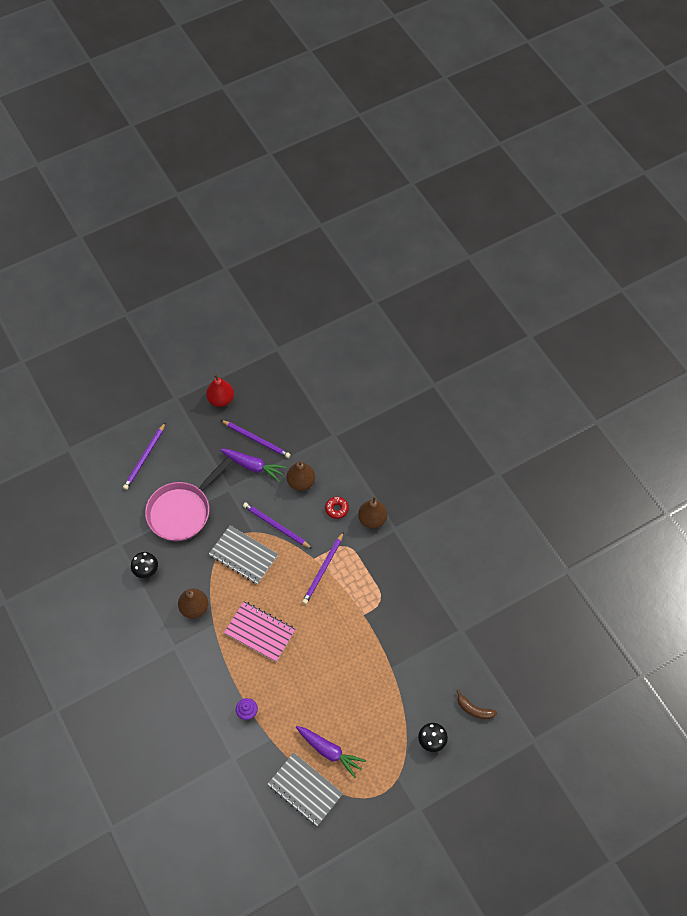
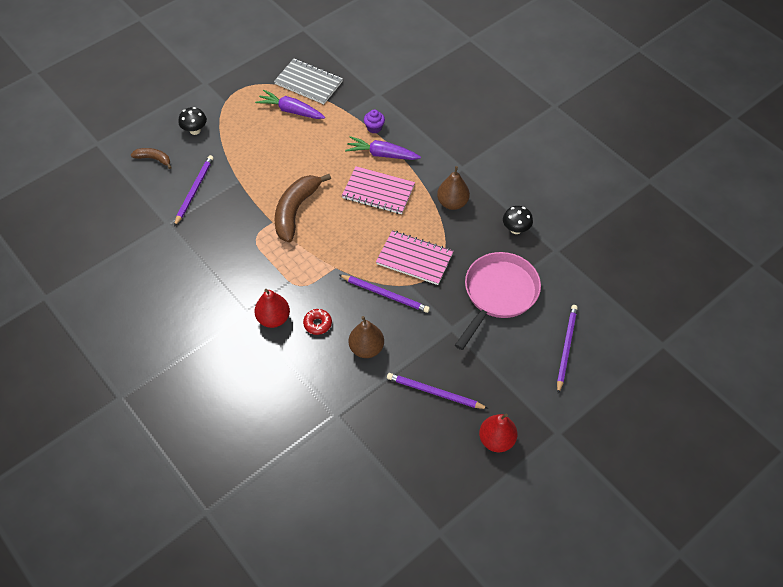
camera: 170 degrees right, 5 degrees down
(243, 555) = (414, 259): grey notebook -> pink notebook
(253, 466) = (429, 358): purple carrot -> purple carrot (381, 154)
(323, 569) = (323, 258): purple pencil -> purple pencil (194, 190)
(340, 623) = (295, 211): none -> brown banana
(372, 519) = (273, 318): brown pear -> red pear

